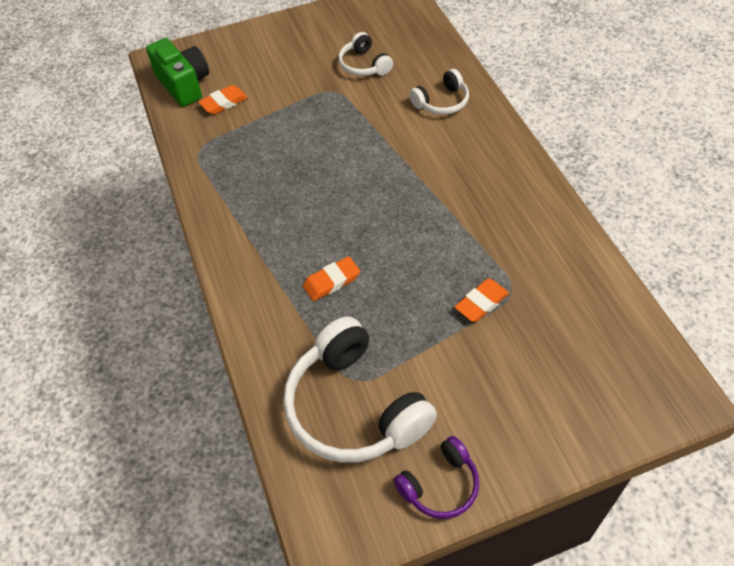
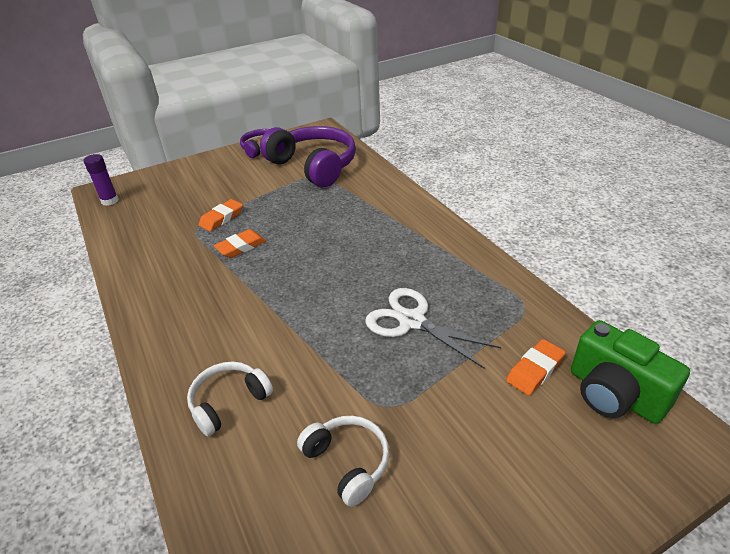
camera: 170 degrees right, 15 degrees down
(295, 146) = (412, 321): none -> white scissors
(331, 281) = (341, 218): orange eraser -> orange eraser (241, 247)
(355, 406) = (313, 166): white headphones -> purple headphones
(656, 367) = (110, 201): none -> purple glue stick

